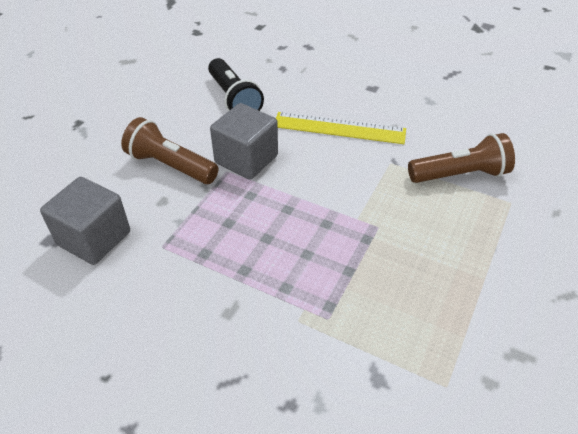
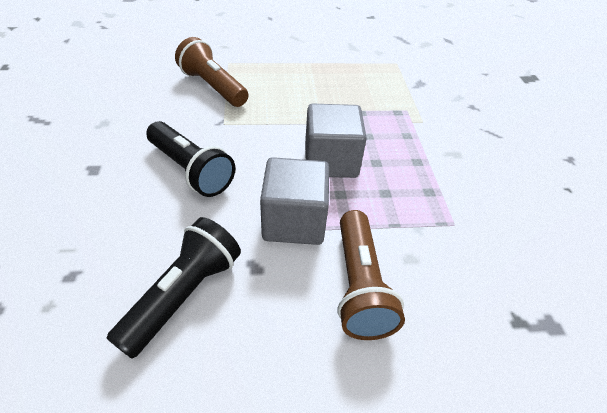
camera: 125 degrees left, 0 degrees up
(94, 238) = (506, 284): grey cube -> grey cube (331, 161)
(339, 128) = (191, 170): yellow ruler -> black flashlight

